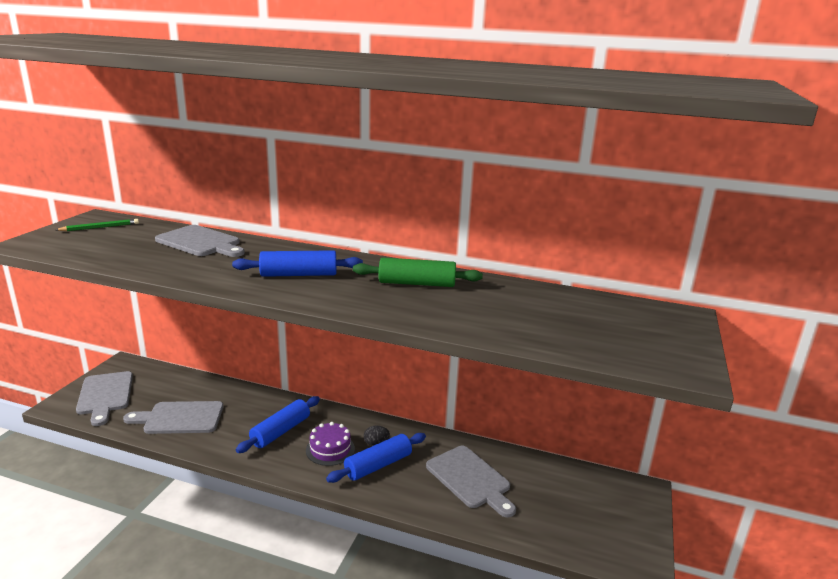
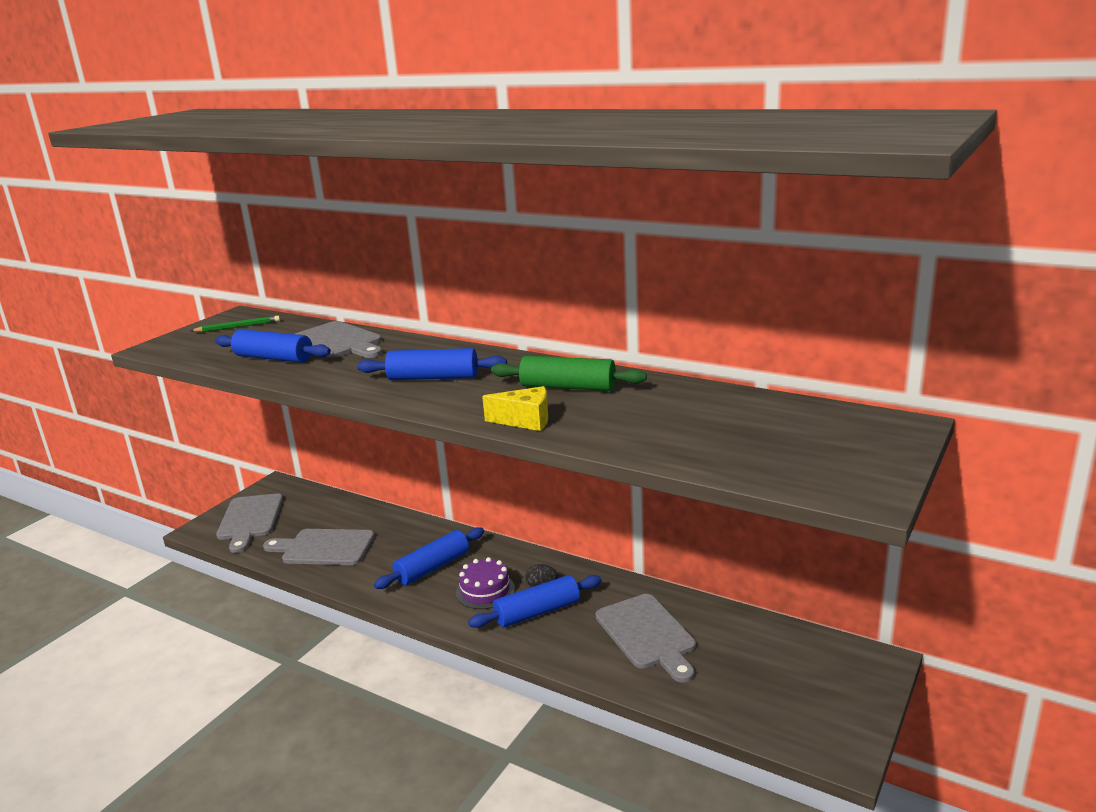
camera: 15 degrees right, 0 degrees up
(145, 256) = (274, 358): none -> blue rolling pin
(394, 312) = (525, 421): none -> yellow cheese

